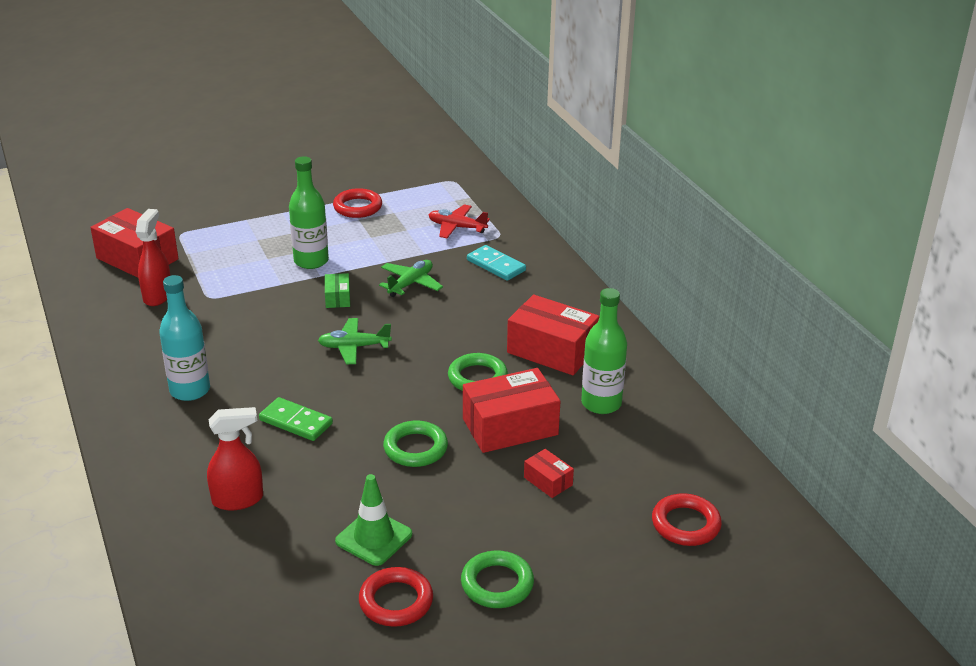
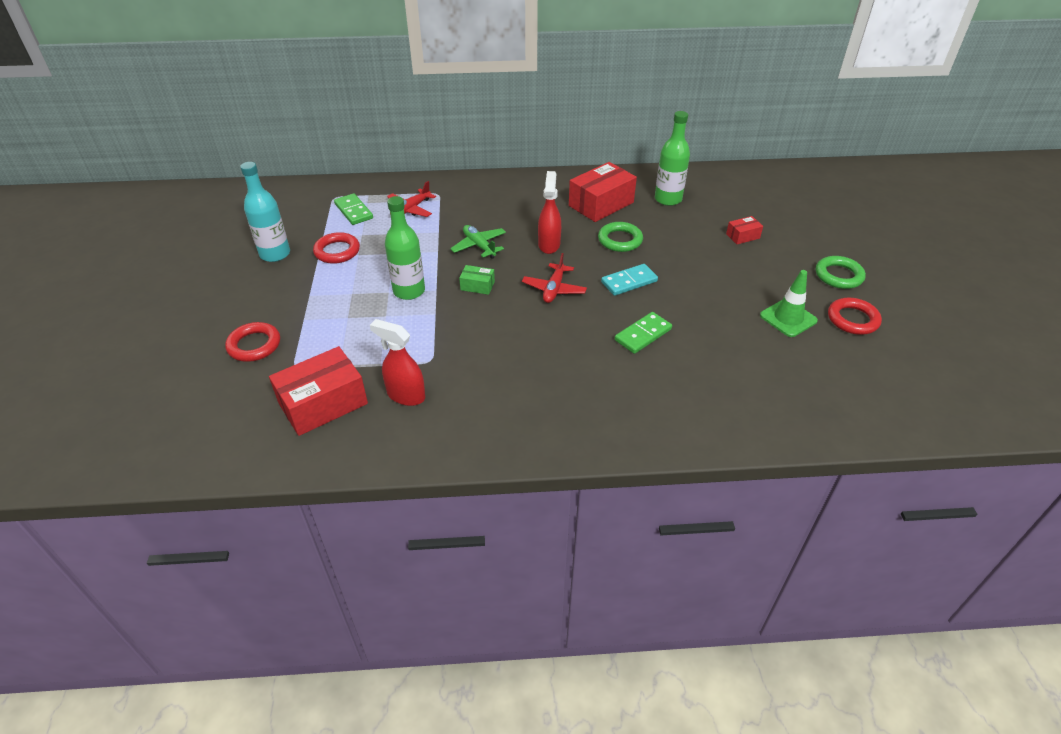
camera: 70 degrees left, 10 degrees up
(190, 390) = (575, 390): turquoise bottle -> turquoise bottle (275, 254)
(238, 499) = (733, 379): red spray bottle -> red spray bottle (549, 244)
(354, 347) = (554, 289): green plane -> red plane
(415, 448) = (693, 282): green ring -> none
(433, 197) = (354, 211): none -> green domino
(496, 265) = (478, 203): turquoise domino -> turquoise domino (629, 282)
(510, 426) = (681, 238): red box -> none
(685, 524) = (792, 199): red ring -> red ring (254, 345)

